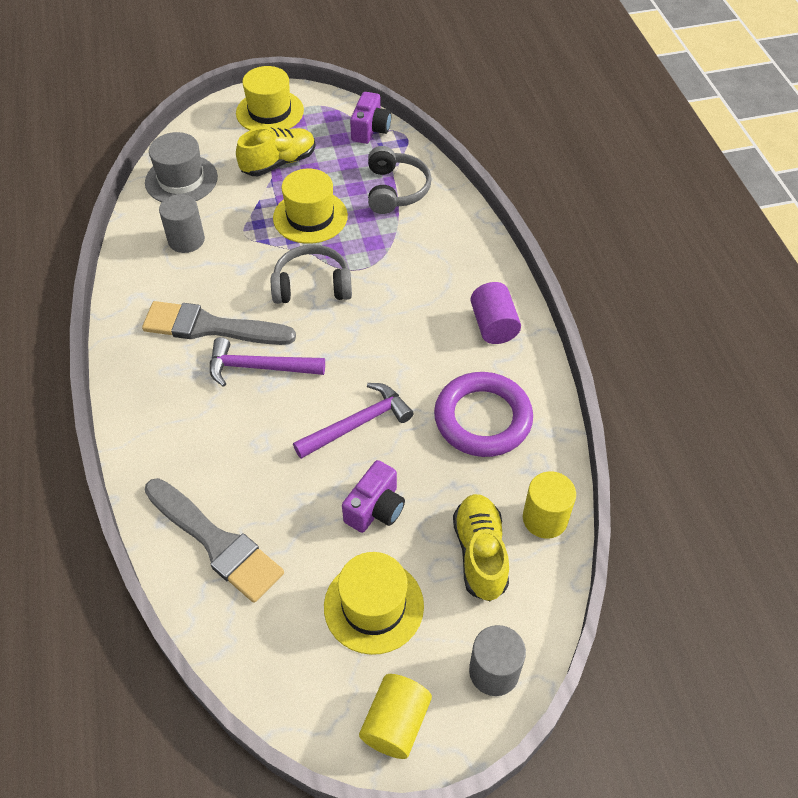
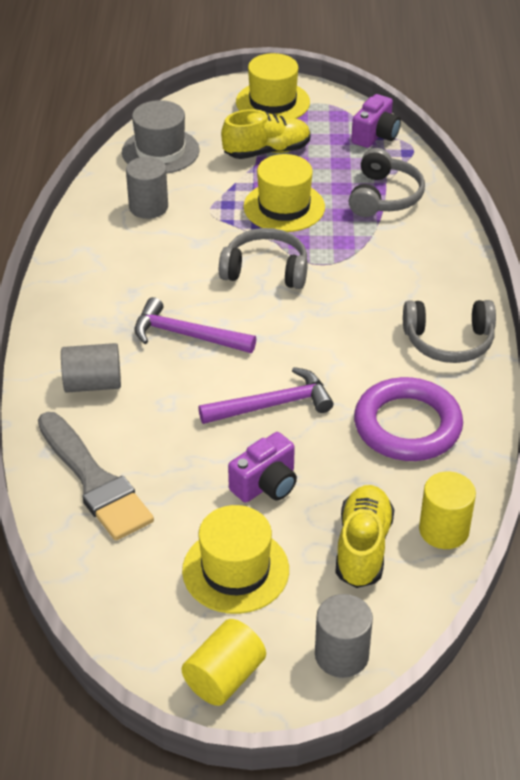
camera: 15 degrees right, 10 degrees down
(186, 437) = (93, 384): none -> grey cylinder
(211, 327) = (149, 290): grey brush -> none
(493, 325) = (449, 342): purple cylinder -> grey headphones

